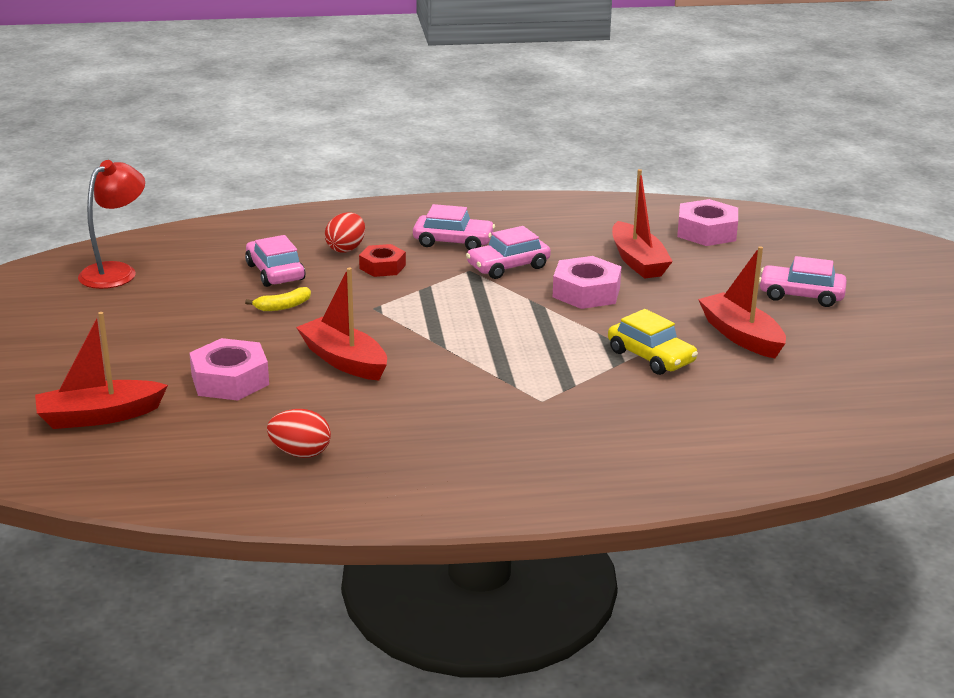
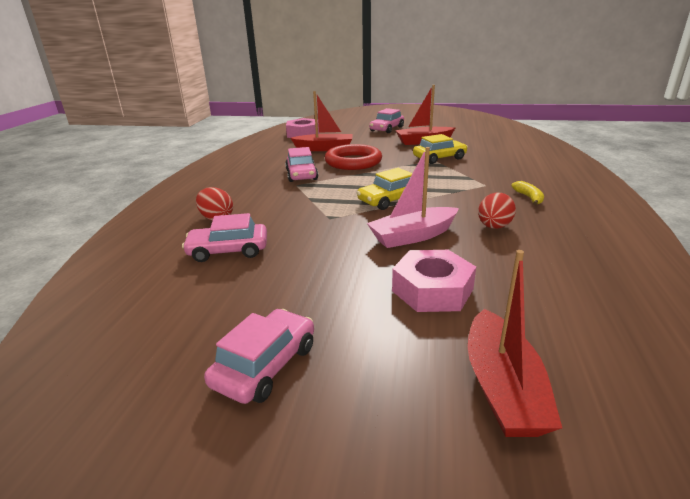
camera: 70 degrees left, 0 degrees up
(116, 271) = (117, 351): red lamp -> none
(283, 306) = (300, 252): yellow banana -> yellow banana (529, 198)
(300, 453) = (567, 266): red egg -> red egg (494, 227)
(344, 360) = (413, 236): red boat -> pink boat
(382, 267) = (263, 209): red nut -> none
(445, 336) = (389, 200): none -> yellow car
(453, 241) = (248, 184): pink car -> pink car (265, 365)
(586, 292) = (353, 162): pink nut -> red ring

